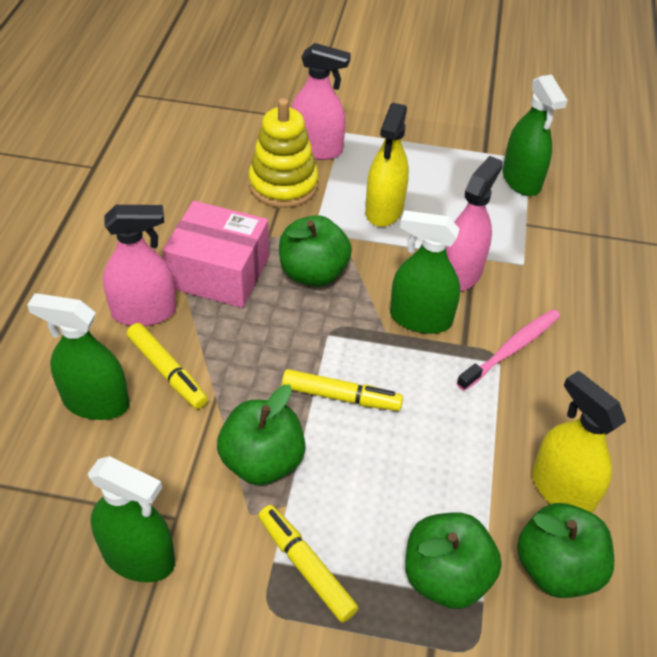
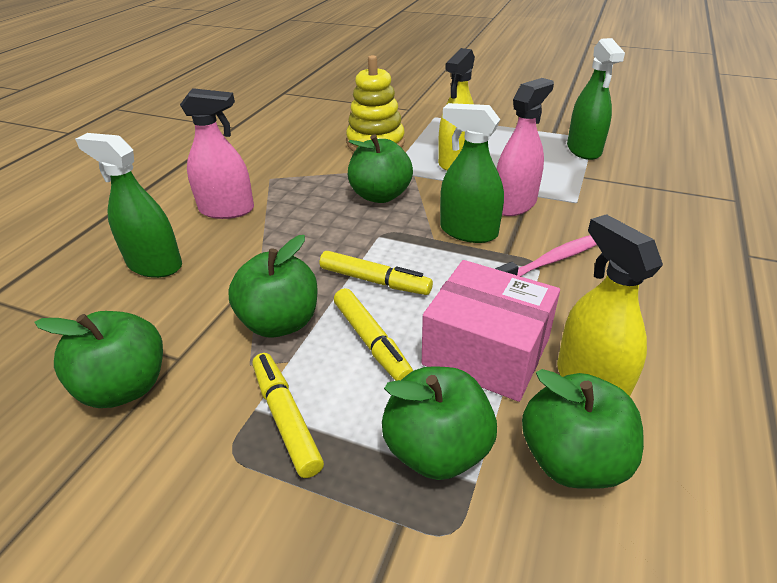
camera: 15 degrees right, 10 degrees down
(138, 557) = (125, 387): green spray bottle -> green apple
(167, 371) = (226, 249): yellow marker -> yellow marker (371, 341)
(219, 272) = (300, 190): pink box -> pink box (486, 351)
(316, 149) = (410, 125): pink spray bottle -> none

